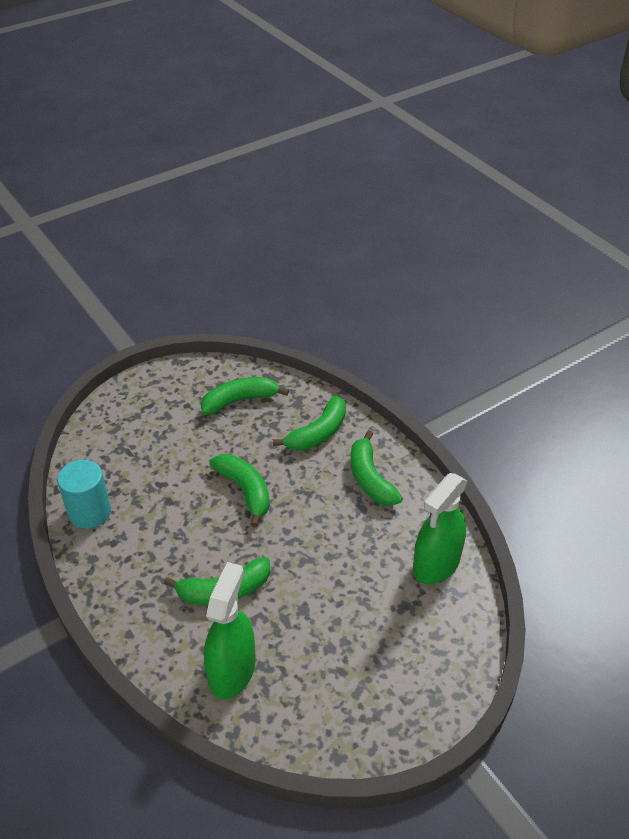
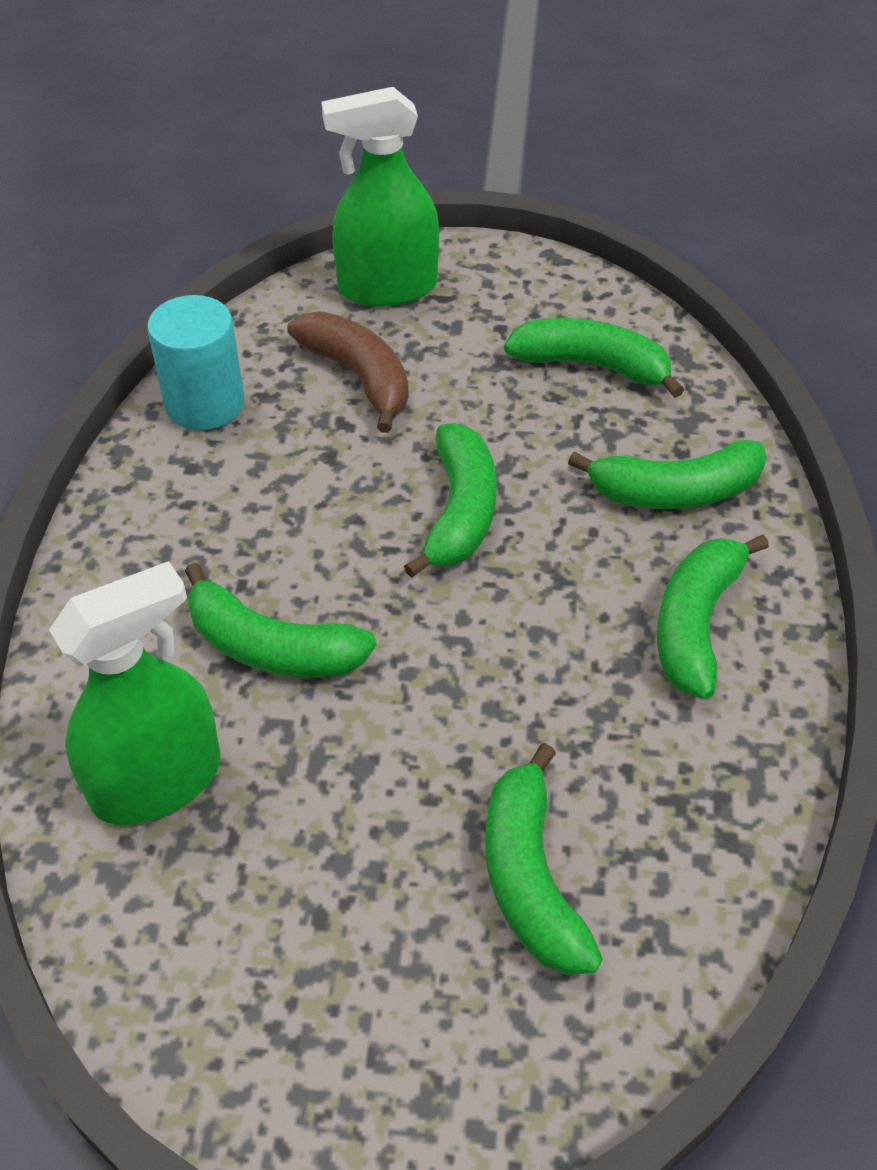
camera: 40 degrees right, 5 degrees up
(147, 460) = (358, 377): none -> brown banana
(398, 604) = (530, 877): none -> green banana
(436, 564) = (674, 857): green spray bottle -> green spray bottle (387, 287)

